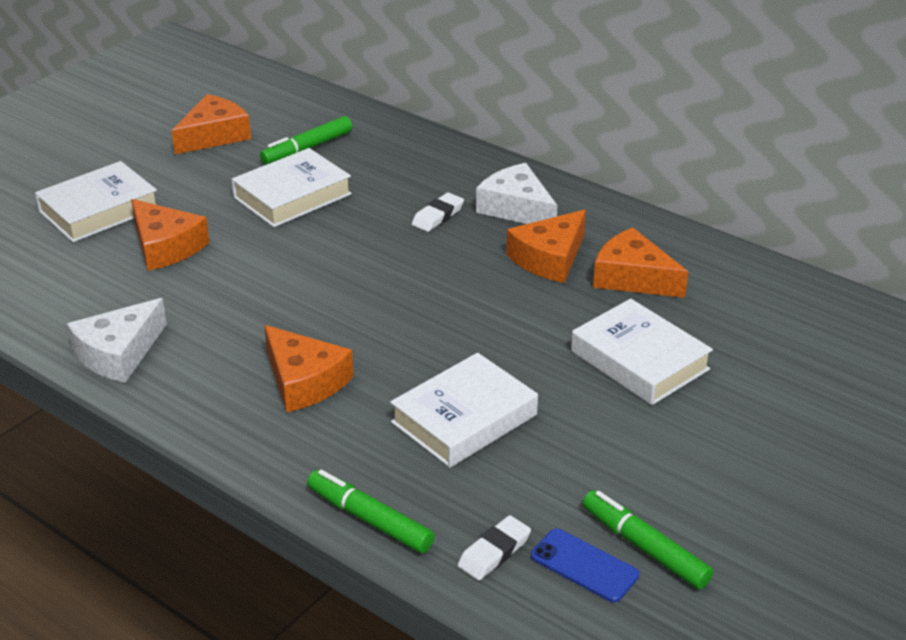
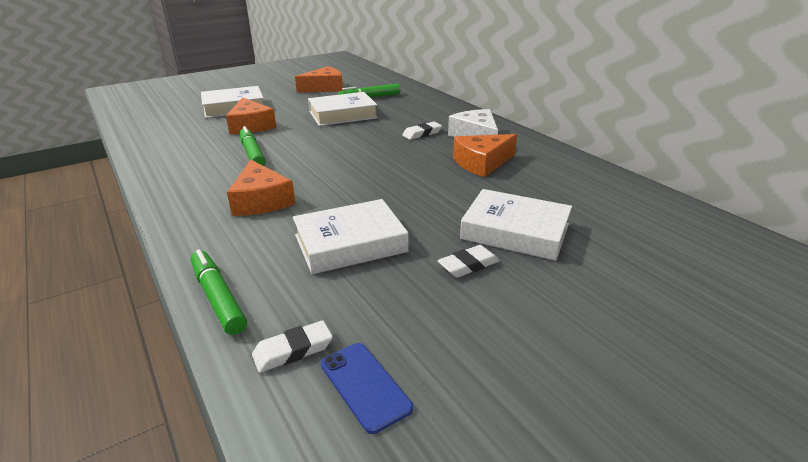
camera: 20 degrees right, 5 degrees down
(119, 353) = (169, 167): white cheese -> none
(611, 416) = (468, 265): none -> white eraser
(633, 277) = (537, 182): orange cheese -> none
(639, 360) = (515, 231): white book -> white book turned 45 degrees counterclockwise
(645, 548) = (435, 384): green marker -> green marker (252, 154)

